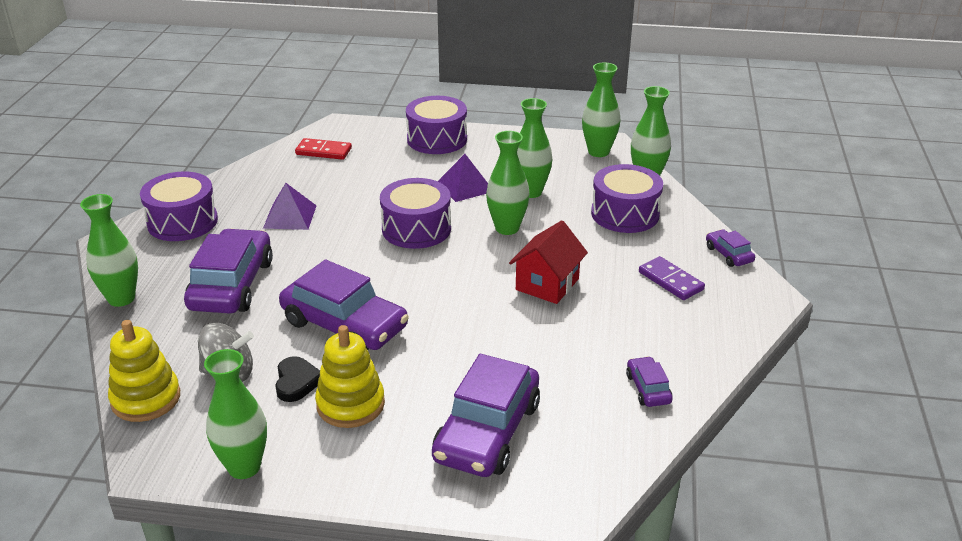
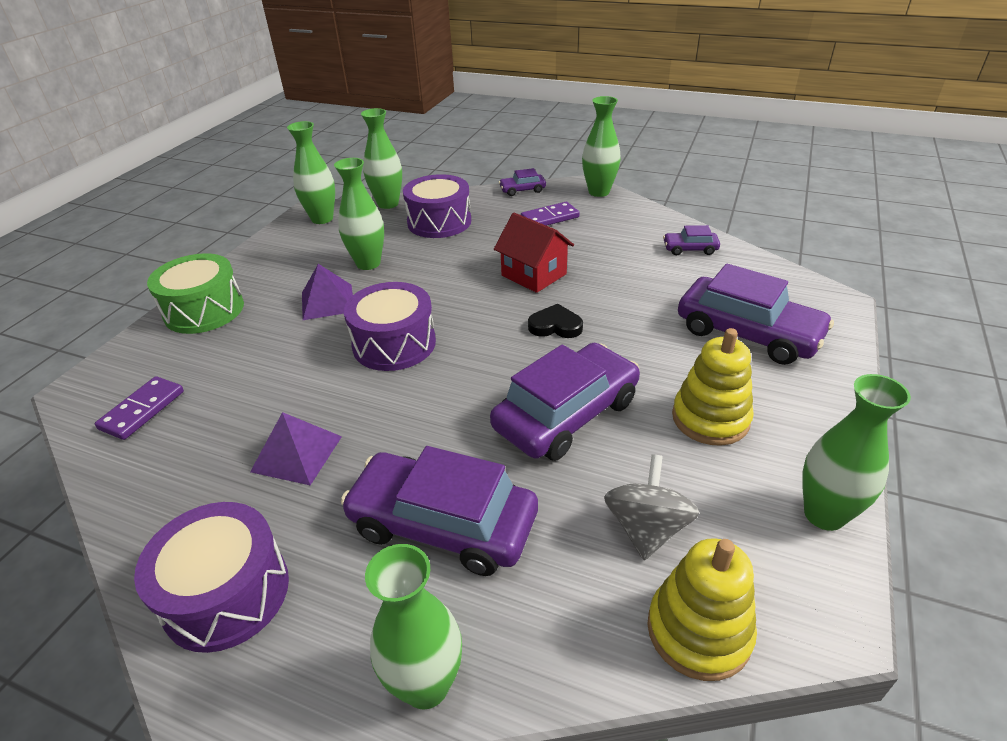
camera: 75 degrees left, 5 degrees up
(297, 382) = (669, 461): black heart -> black heart (555, 326)
(323, 151) = (142, 410): red domino -> purple domino
(437, 139) = (204, 310): purple drum -> green drum
(507, 228) = (427, 285): green vase -> green vase (599, 192)

